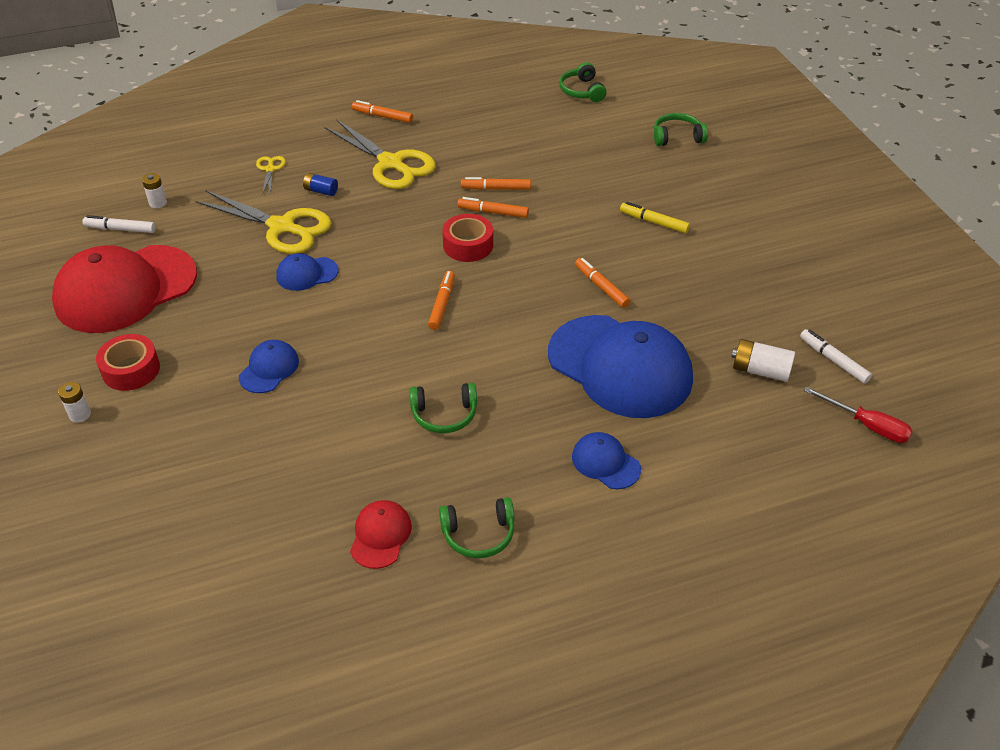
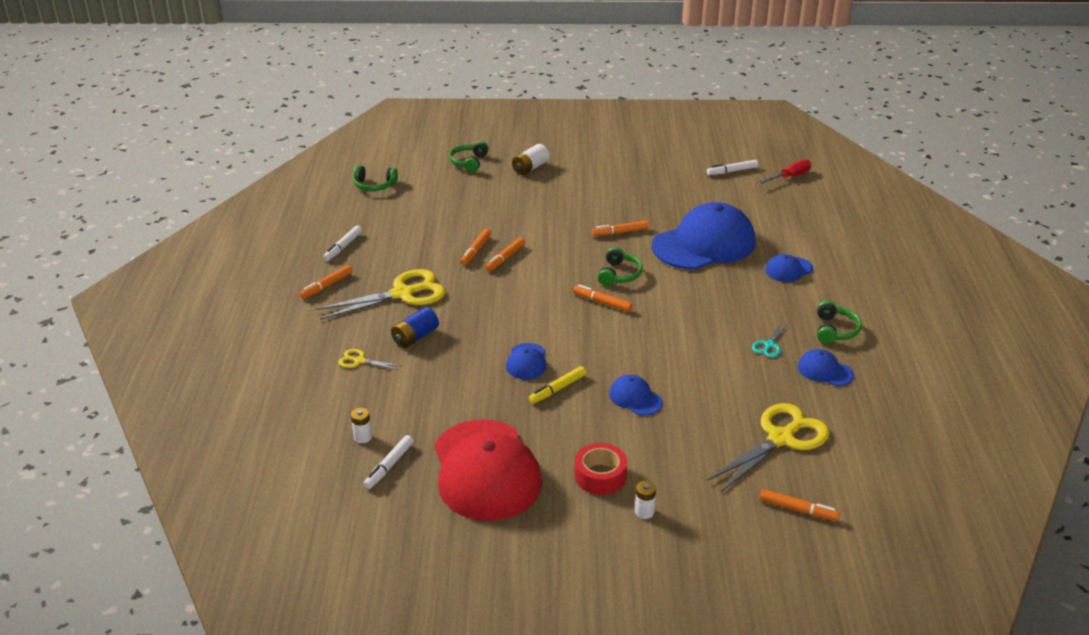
camera: 70 degrees left, 10 degrees down
(100, 546) = (798, 510): none -> orange marker
(282, 227) = (453, 366): yellow scissors -> yellow scissors (781, 438)
(321, 191) = (415, 337): blue battery -> blue battery, size x1.51
(380, 535) = (825, 371): red cap -> blue cap
(416, 470) = (769, 345): none -> turquoise scissors
(444, 414) = (720, 323): green headphones -> green headphones (619, 274)
(454, 106) = (343, 247): none -> white marker
(468, 245) = (539, 277): red tape -> none
(654, 222) = (562, 196): yellow marker -> yellow marker (557, 389)
(760, 370) = (730, 197): white battery -> white battery (530, 168)

